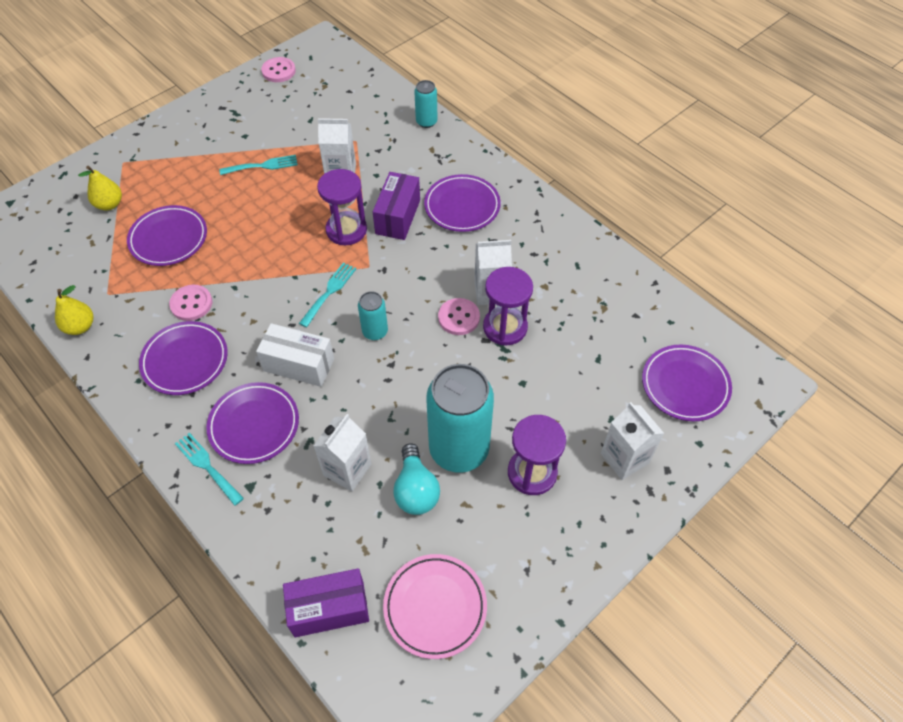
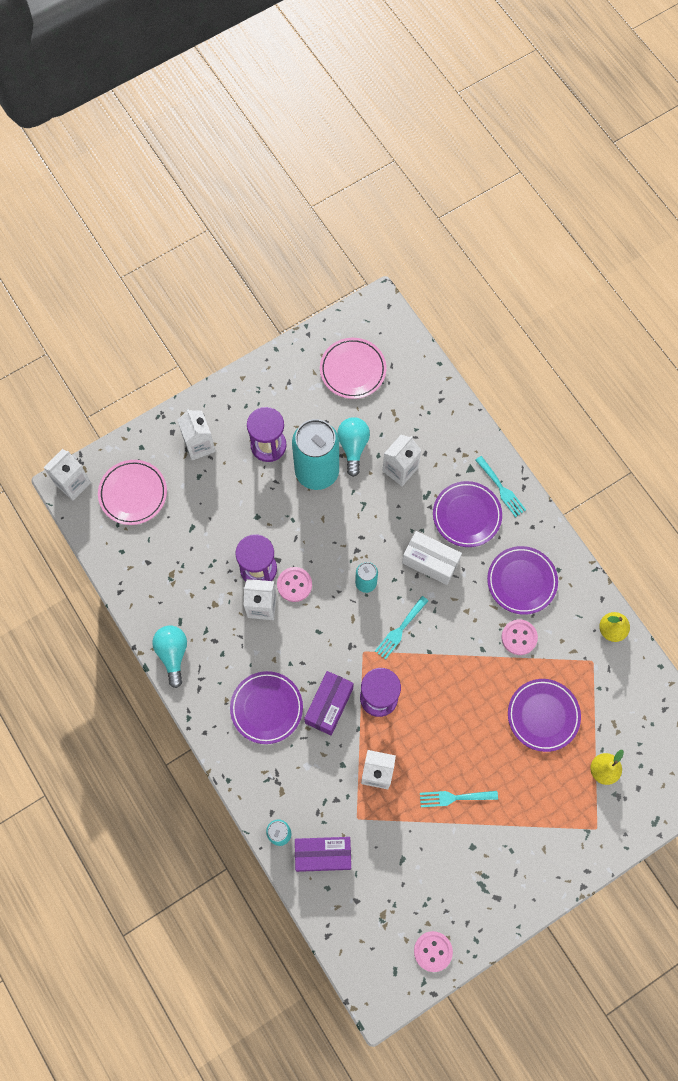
camera: 170 degrees left, 15 degrees up
(329, 609) = (420, 380): purple box -> purple box (323, 855)
(574, 236) = (173, 654): none -> turquoise light bulb
(685, 385) = (133, 493): purple plate -> pink plate
(764, 385) = (73, 483): none -> white carton

